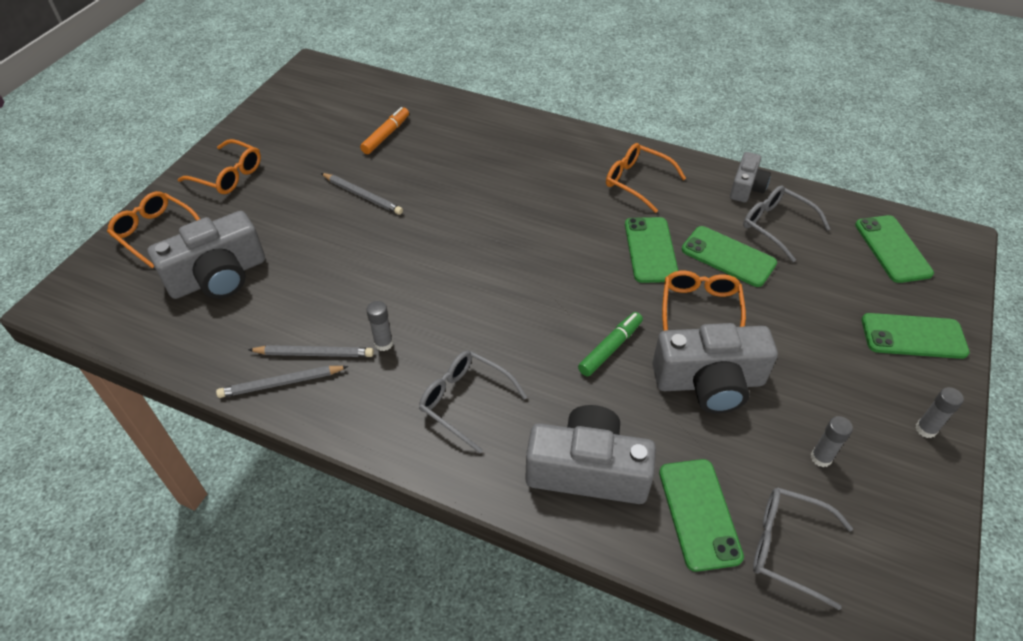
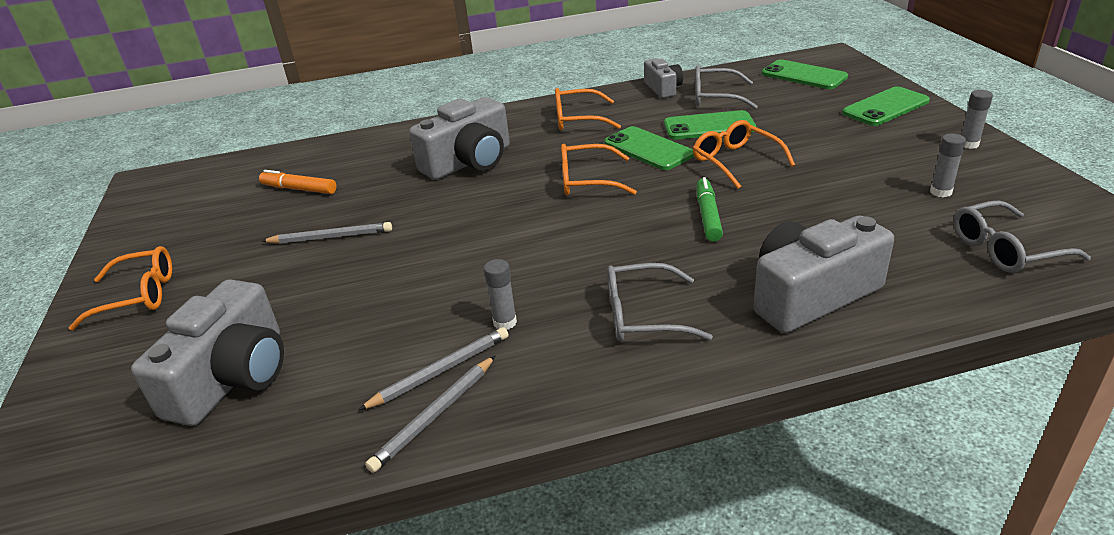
camera: 35 degrees left, 15 degrees down
(155, 232) = (89, 387): orange glasses -> orange glasses (587, 181)
(386, 135) = (299, 189): orange marker -> orange marker turned 60 degrees counterclockwise
(699, 513) = (925, 268): green phone -> none
(709, 382) = (807, 195): grey camera -> grey camera (469, 162)

